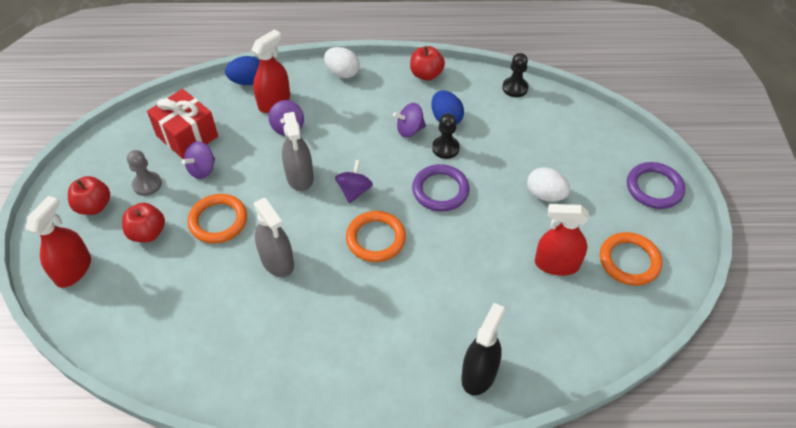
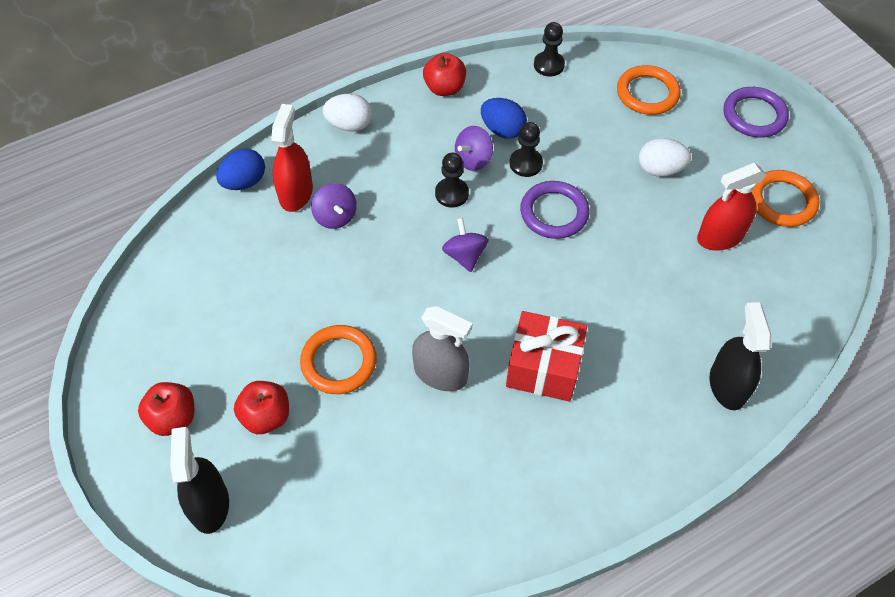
camera: 30 degrees left, 5 degrees up
(73, 270) = (209, 504): red spray bottle -> black spray bottle
(147, 184) = (219, 360): grey pawn -> none
(187, 136) = (222, 280): red gift -> red gift (543, 368)
(202, 169) = (272, 311): purple spinning top -> none
(300, 176) = (392, 267): grey spray bottle -> none
(376, 239) = (526, 297): orange ring -> orange ring (647, 93)
(377, 146) = (451, 194): none -> black pawn

